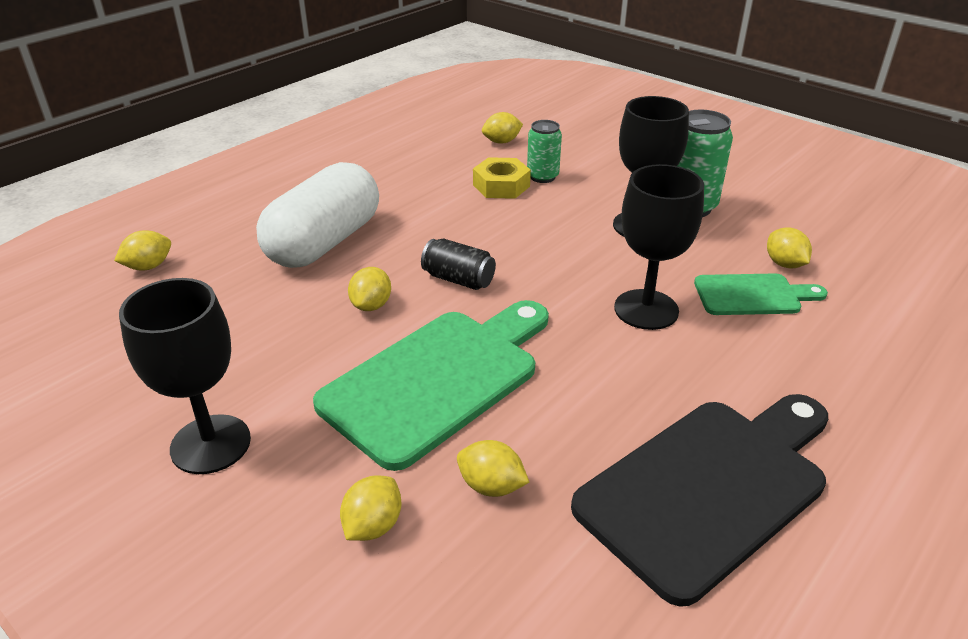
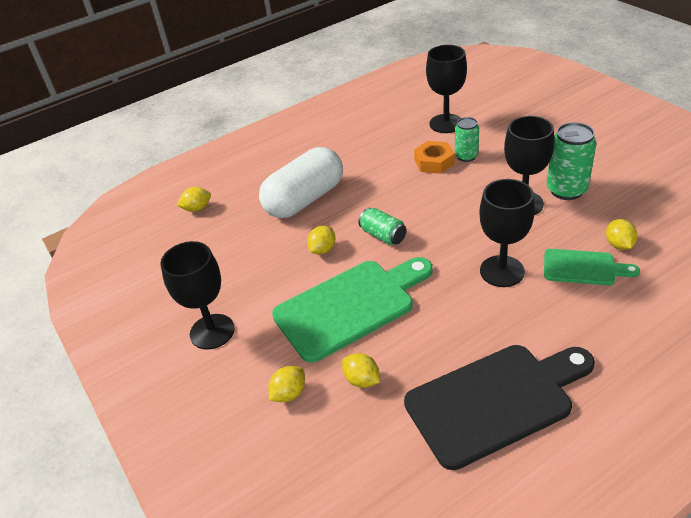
camera: 20 degrees right, 5 degrees up
(458, 279) = (383, 236): black can -> green can
(501, 142) = (446, 123): yellow lemon -> black goblet
(501, 186) = (434, 162): yellow nut -> orange nut

